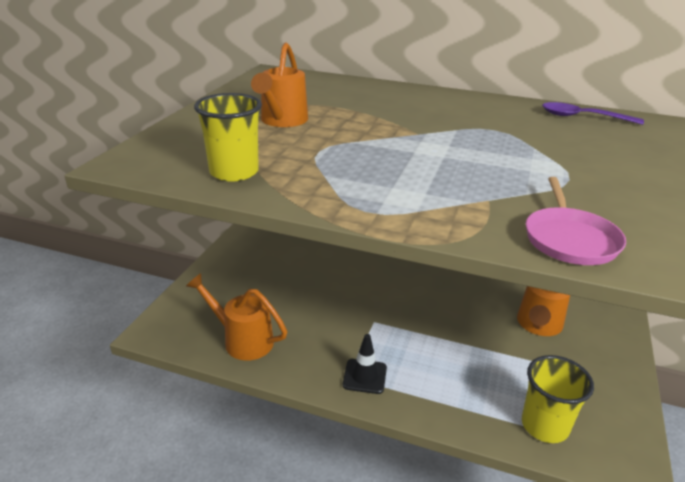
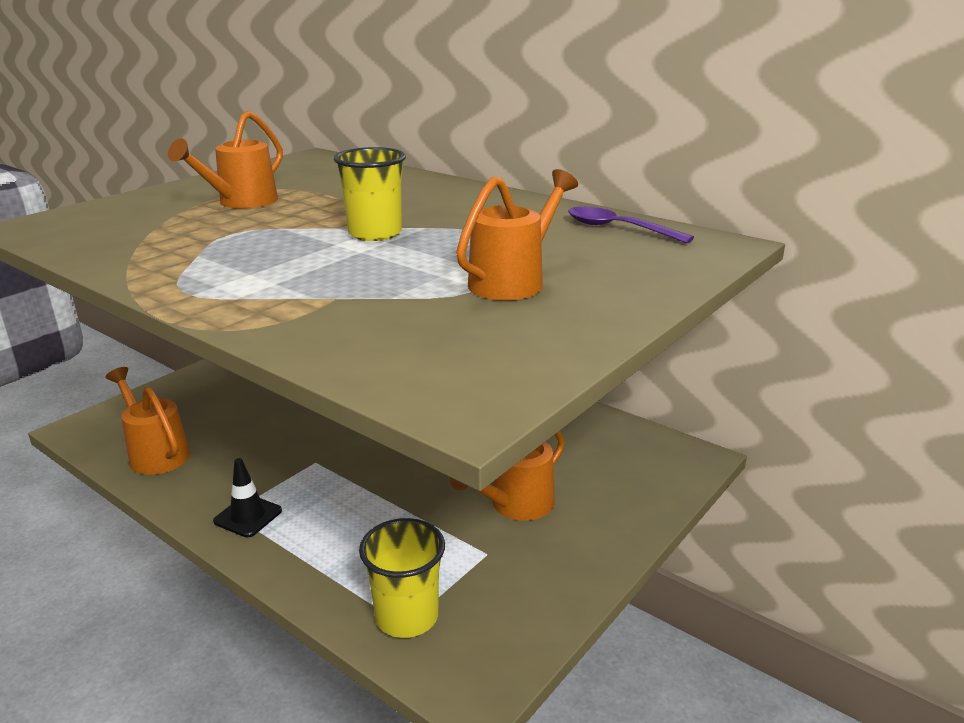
camera: 20 degrees right, 5 degrees down
(234, 172) = (113, 243): yellow cup -> yellow cup (375, 233)
(569, 239) = (359, 346): pink pan -> none
(584, 169) = (513, 281): none -> orange watering can

